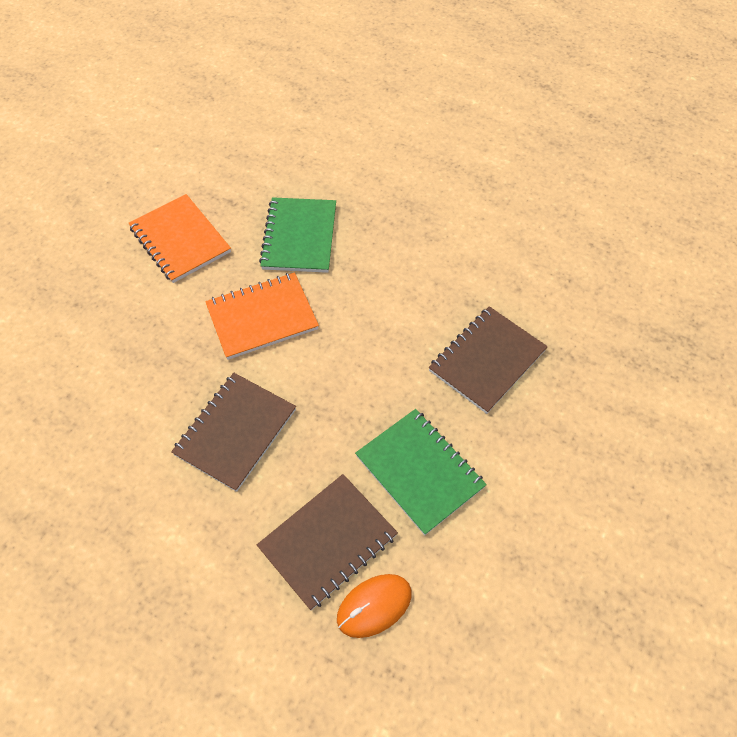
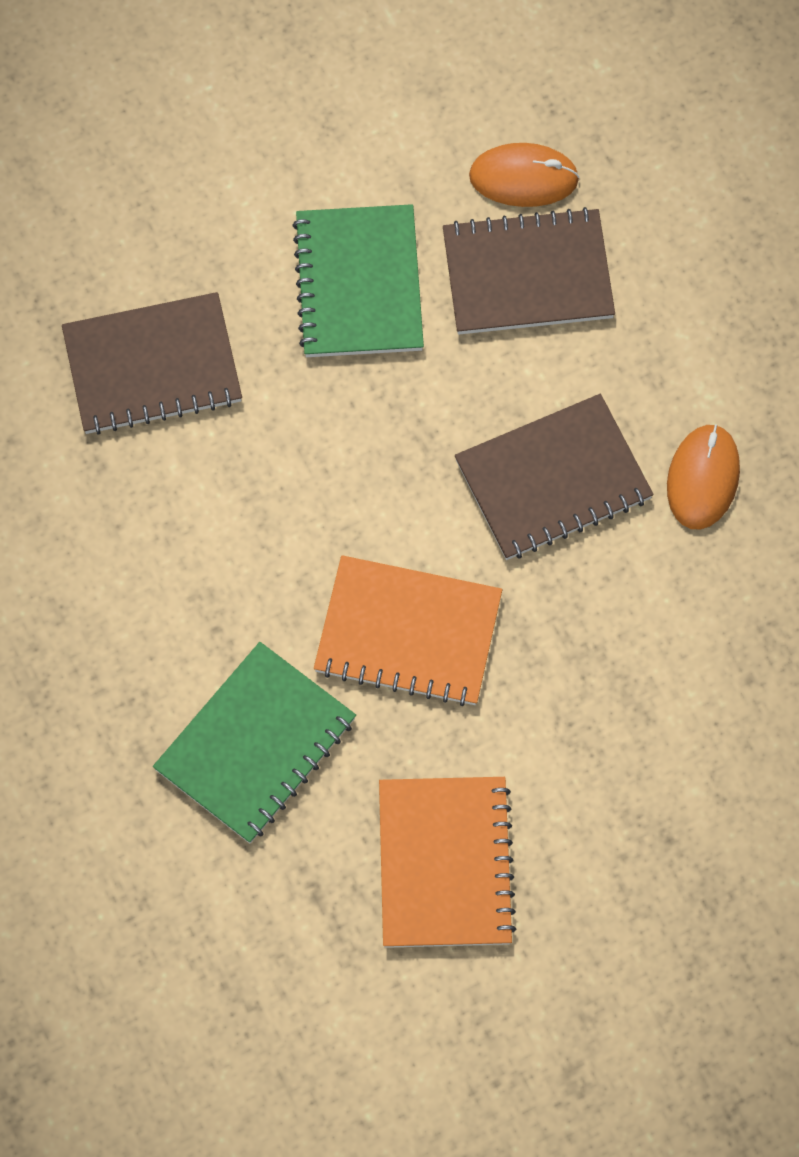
camera: 145 degrees left, 10 degrees up
(149, 485) = (702, 478): none -> orange mouse

